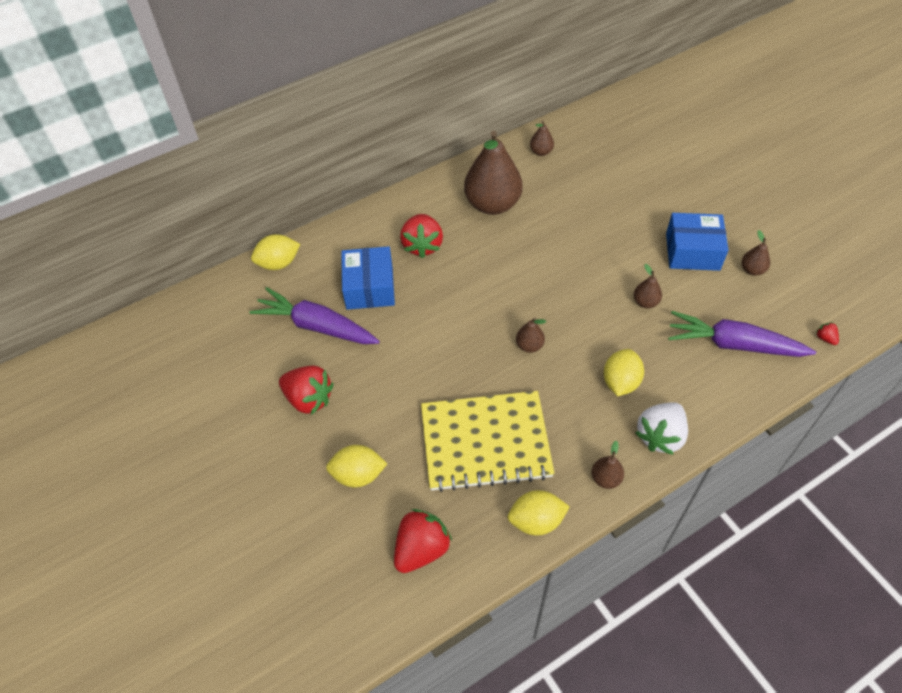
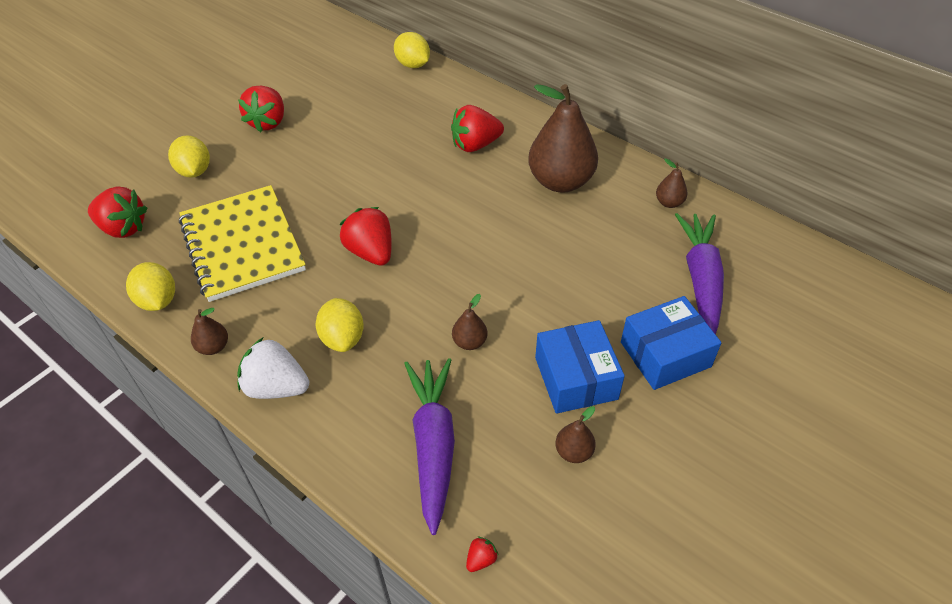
camera: 70 degrees right, 5 degrees down
(316, 326) = (348, 105): purple carrot -> purple carrot (700, 280)
(369, 287) = (406, 124): blue box -> blue box (665, 354)
(529, 346) = (371, 252): brown pear -> red strawberry
(620, 382) = (343, 338): yellow lemon -> yellow lemon turned 75 degrees clockwise

